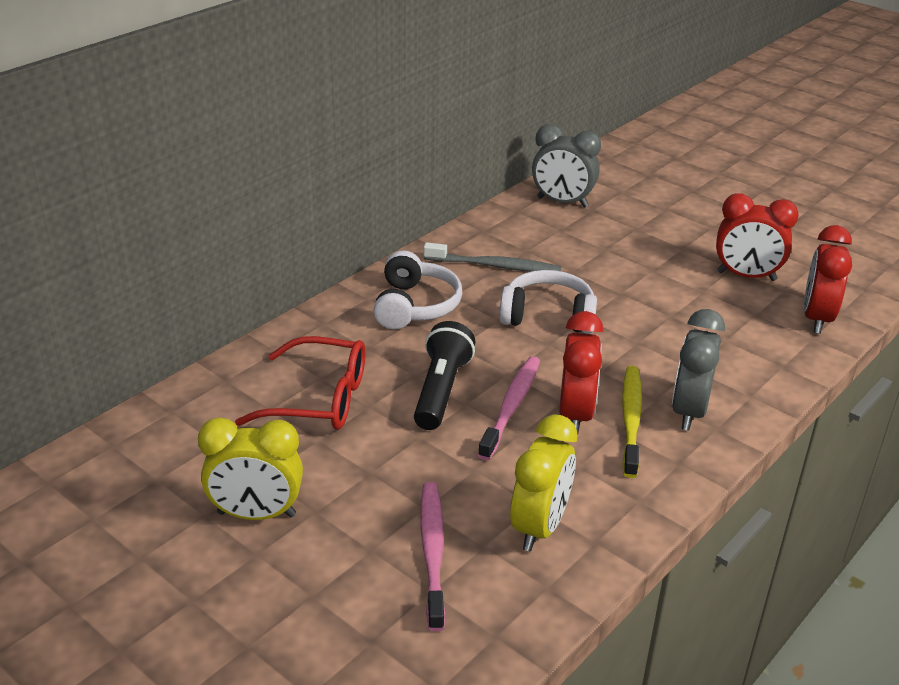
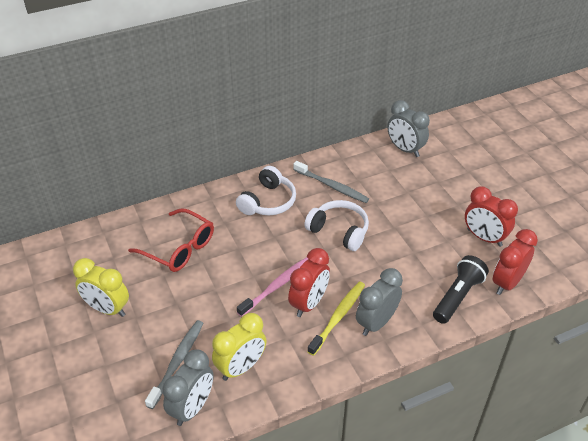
camera: 25 degrees right, 10 degrees up
(432, 551) = (177, 362): pink toothbrush -> grey toothbrush
(441, 390) = (246, 263): black flashlight -> black flashlight (458, 296)
(505, 606) = (192, 407): none -> grey clock

